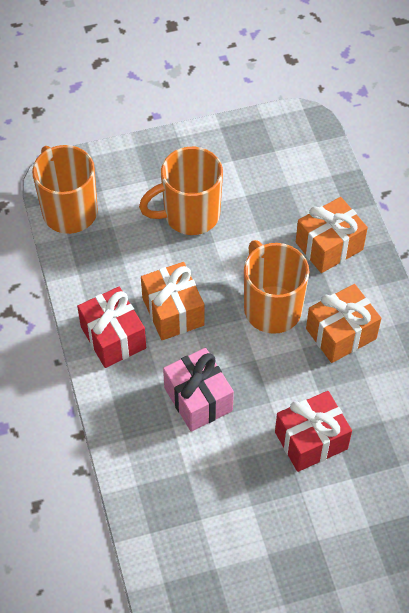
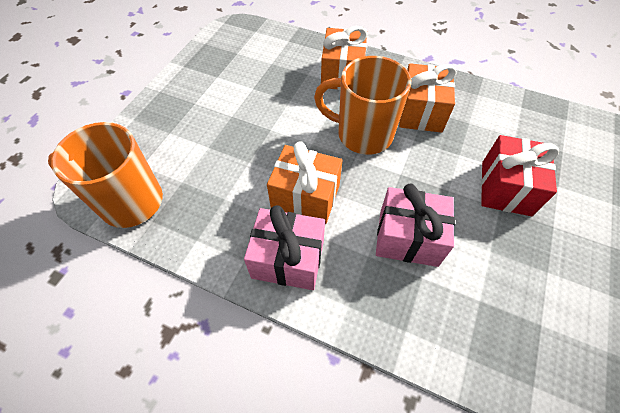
camera: 50 degrees left, 0 degrees up
(113, 337) = (288, 259): red gift -> pink gift
(189, 215) = (231, 127): orange mug -> none

